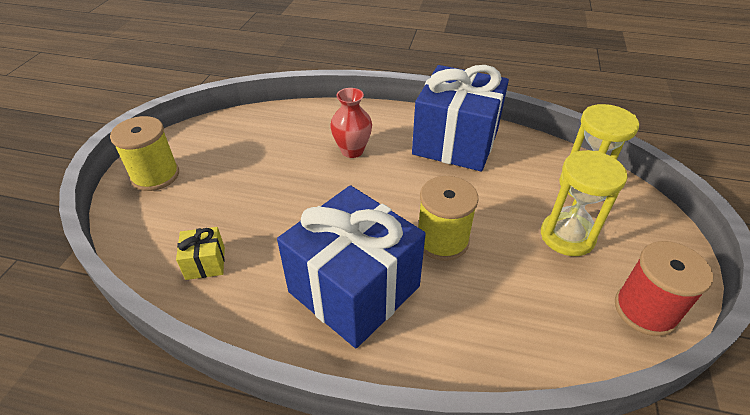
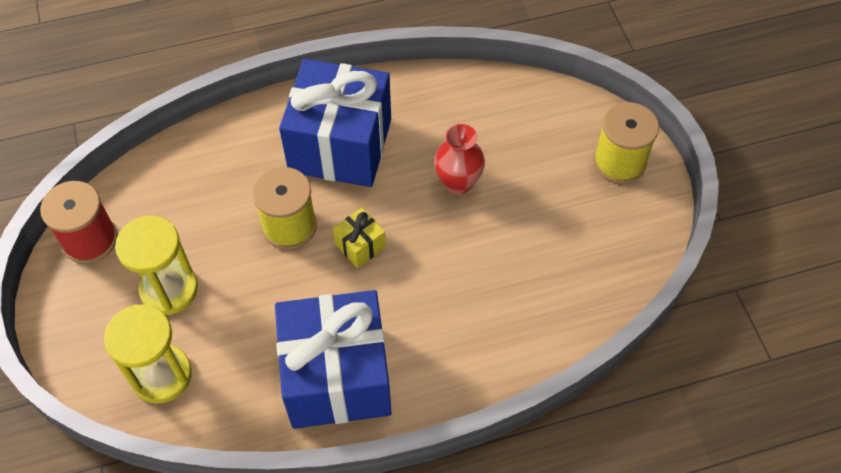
camera: 150 degrees right, 15 degrees up
(205, 263) = (477, 109): yellow gift -> yellow gift (360, 246)
(352, 151) = (450, 298): red vase -> red vase (458, 183)

